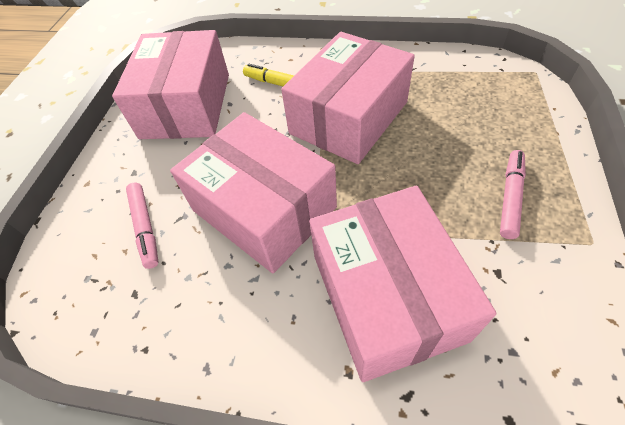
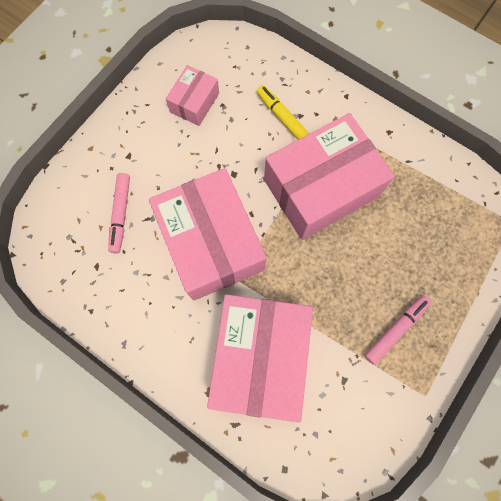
camera: 20 degrees right, 20 degrees up
(186, 105) = (194, 102): pink box -> pink box, size x0.49

